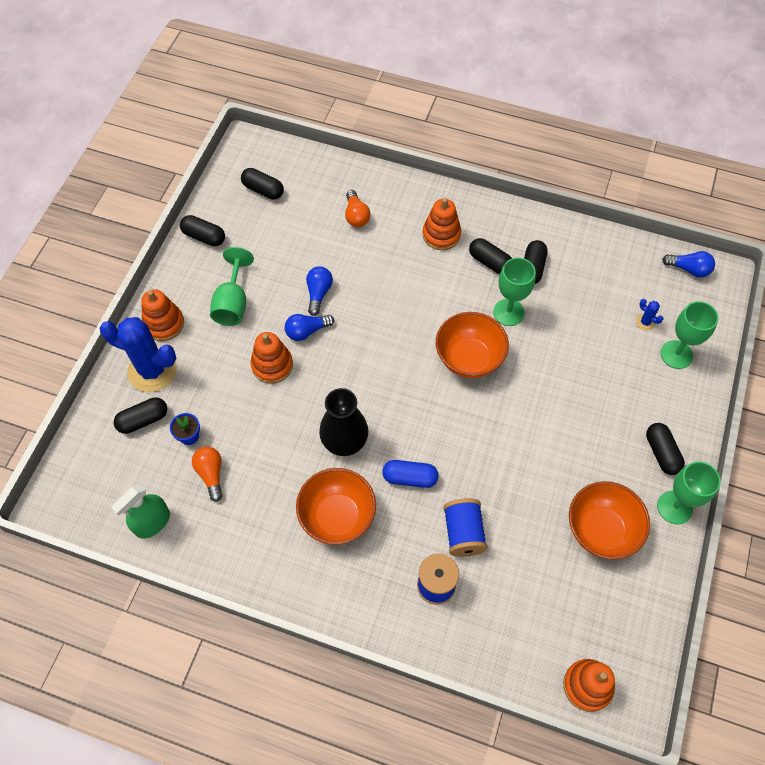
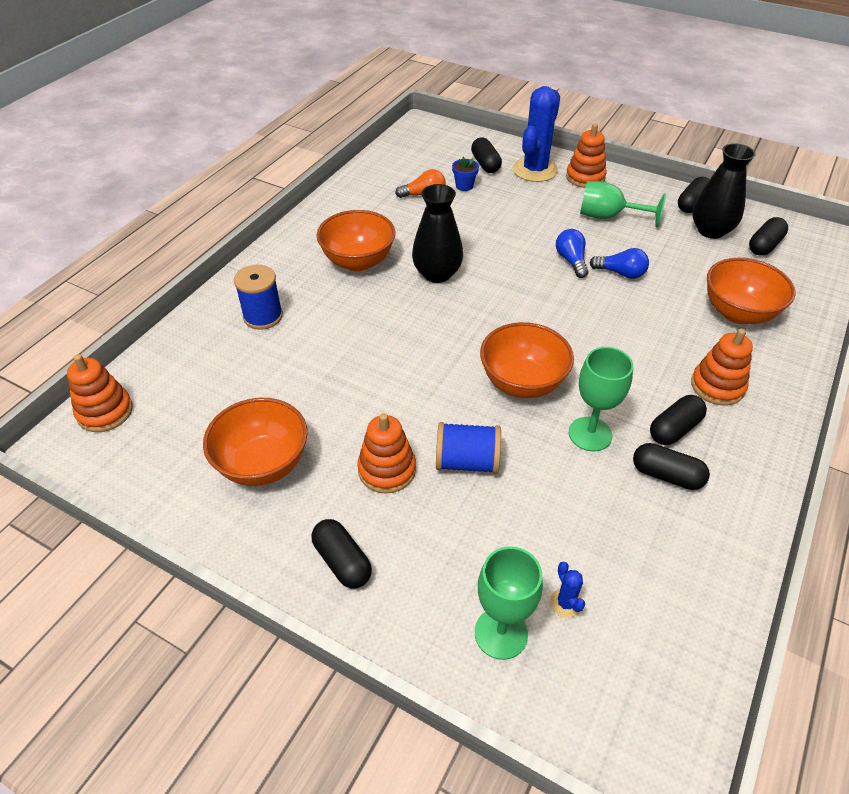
camera: 100 degrees right, 15 degrees down
(152, 522) = (389, 166): green spray bottle -> none
(245, 225) = (711, 230): none -> black vase
(272, 365) = (532, 235): orange stacking toy -> orange stacking toy (387, 470)
(356, 215) = (738, 313): orange light bulb -> orange bowl
(410, 478) = (382, 313): blue capsule -> none
(463, 533) = (308, 344): blue spool -> blue spool (467, 462)
(645, 322) = (565, 603): blue cactus -> blue cactus turned 75 degrees counterclockwise
(661, 453) = (342, 561): black capsule -> black capsule turned 60 degrees clockwise
(674, 507) = (260, 554): green goblet -> none
(689, 269) = (677, 712): blue light bulb -> none

